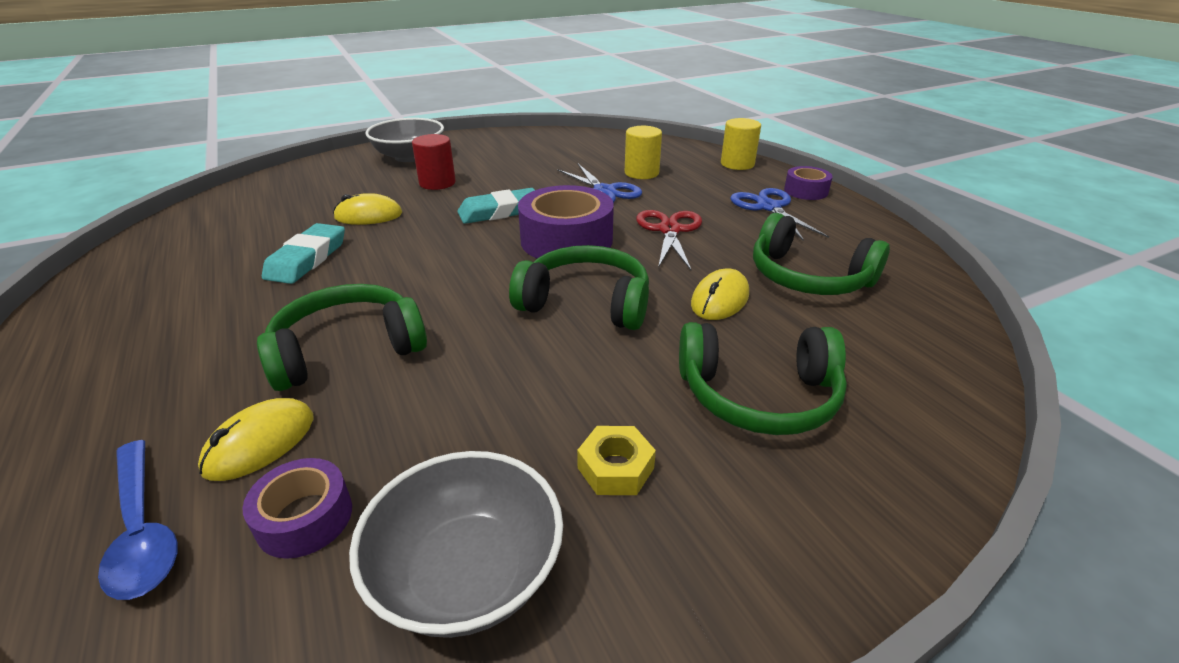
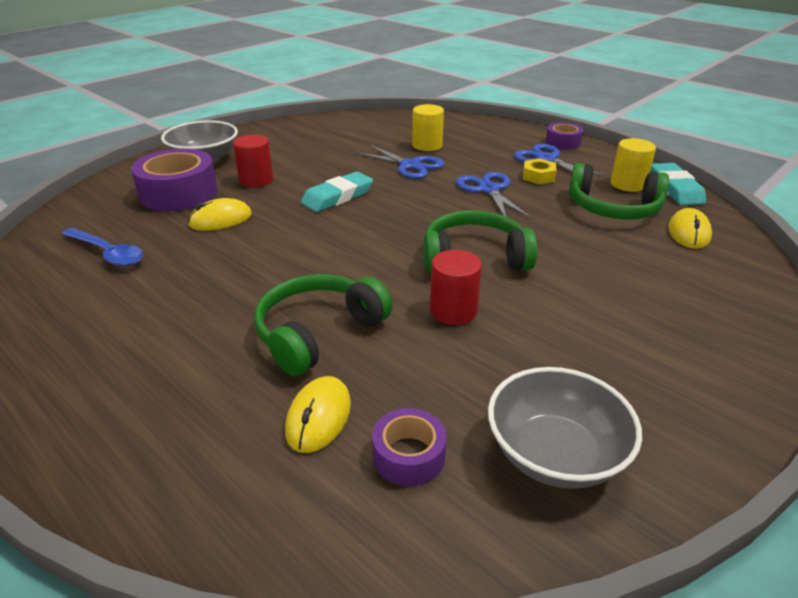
camera: 20 degrees left, 0 degrees up
(142, 530) = (289, 501): blue spoon -> blue spoon (108, 253)
(307, 259) = (202, 268): turquoise eraser -> turquoise eraser (675, 189)
(508, 359) = (453, 311): none -> red cylinder
(566, 240) = (415, 211): purple tape -> purple tape (179, 193)
(615, 468) = (592, 365): yellow nut -> yellow nut (538, 177)
(669, 230) = (488, 190): red scissors -> blue scissors
(720, 299) = (567, 236): yellow mouse -> yellow mouse (688, 233)
(737, 164) = (496, 127): yellow cylinder -> yellow cylinder (627, 184)
(758, 395) = (643, 296): green headphones -> none

